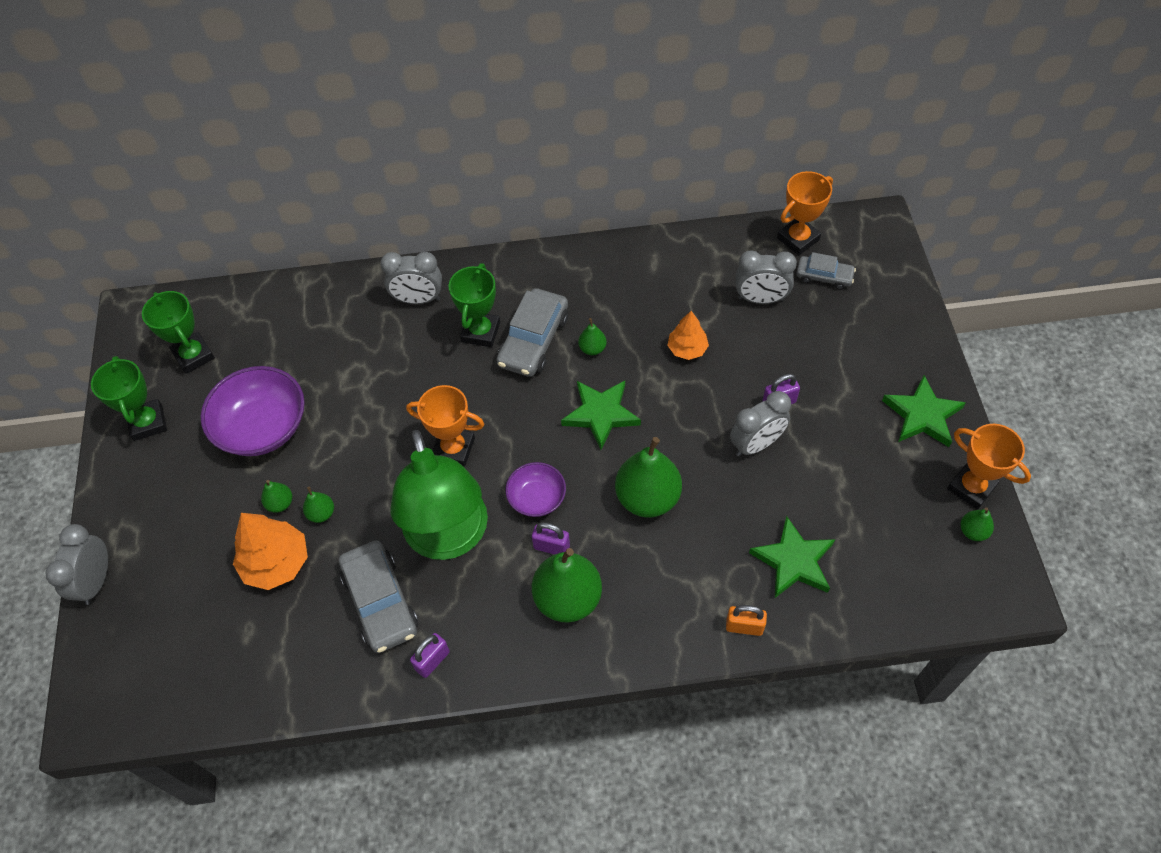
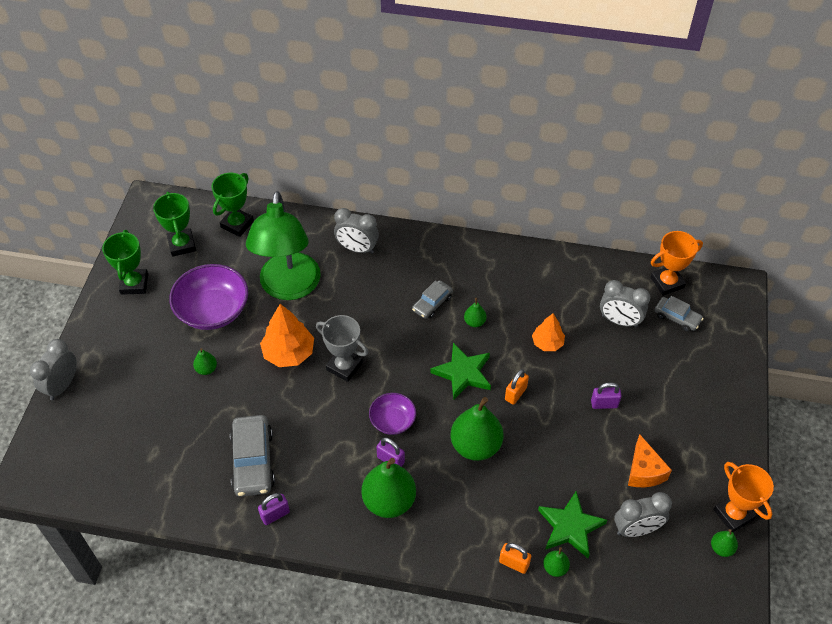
camera: 15 degrees right, 5 degrees down
(276, 563) = (189, 410): orange tree -> orange tree (289, 353)
(321, 513) = (233, 385): green pear -> green pear (555, 568)
(449, 538) = (318, 431): green lamp -> green lamp (289, 287)
(454, 449) = (344, 366): orange trophy -> grey trophy
(481, 332) = (395, 286): green trophy -> green trophy (237, 224)
(533, 340) = (432, 303): grey car -> grey car, size x0.59
(672, 421) = (515, 394): none -> orange padlock
(756, 444) = (574, 430): grey clock -> grey clock (636, 529)
(853, 468) = (644, 471): none -> orange cheese
(922, 415) = (715, 447): green star -> none

